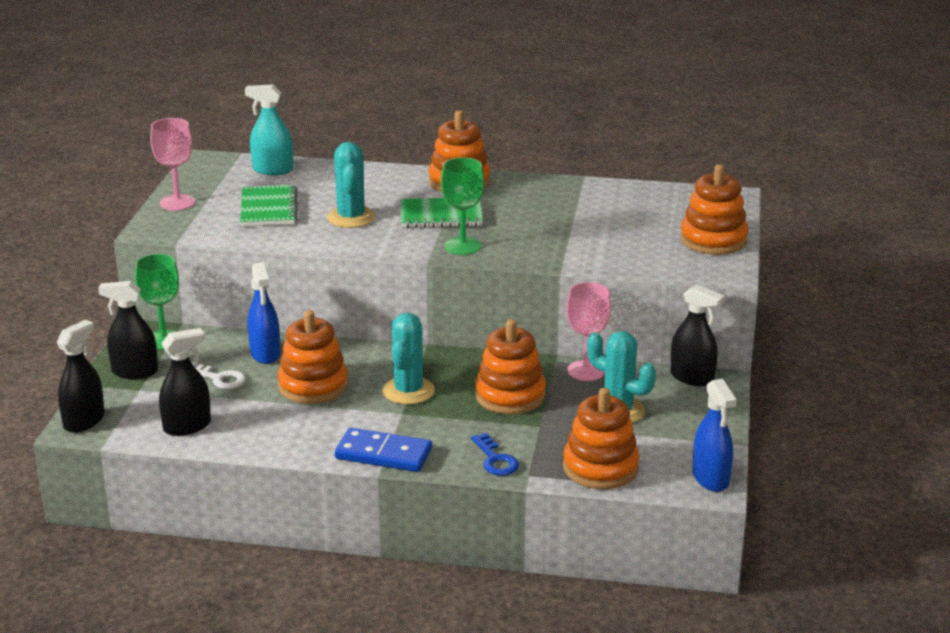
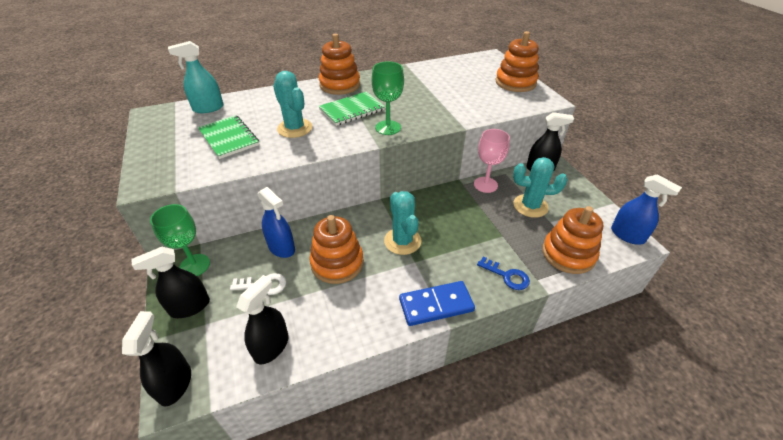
camera: 30 degrees left, 15 degrees up
(177, 202) = (151, 154): pink goblet -> none
(510, 396) = (464, 219): orange stacking toy -> none

